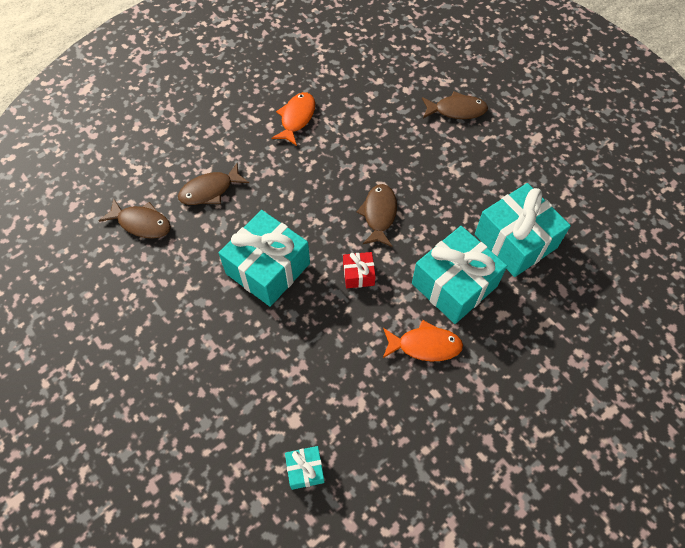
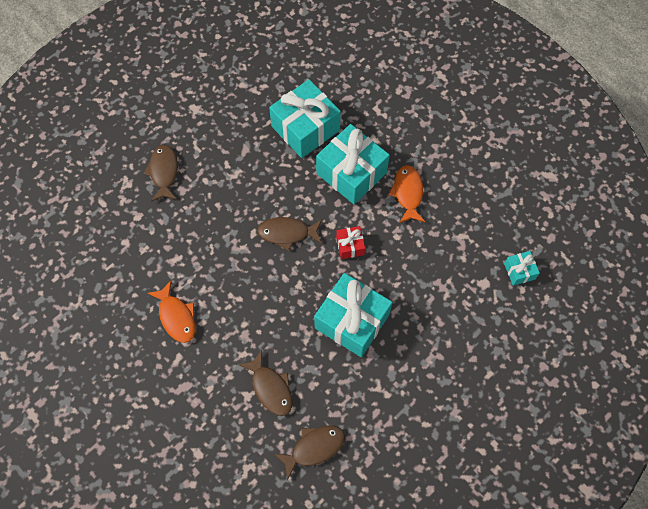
camera: 95 degrees left, 5 degrees up
(141, 223) = (314, 448): brown fish -> brown fish turned 45 degrees clockwise
(296, 118) = (176, 316): orange fish -> orange fish turned 135 degrees counterclockwise

